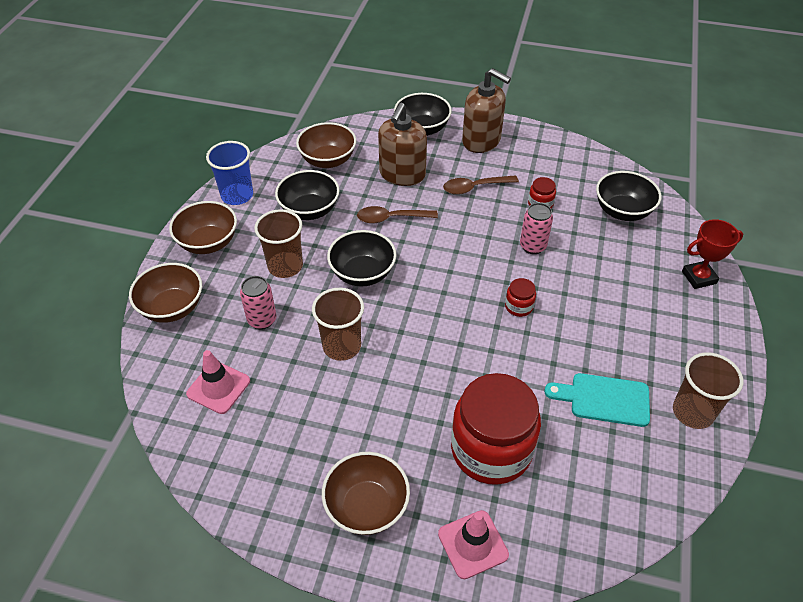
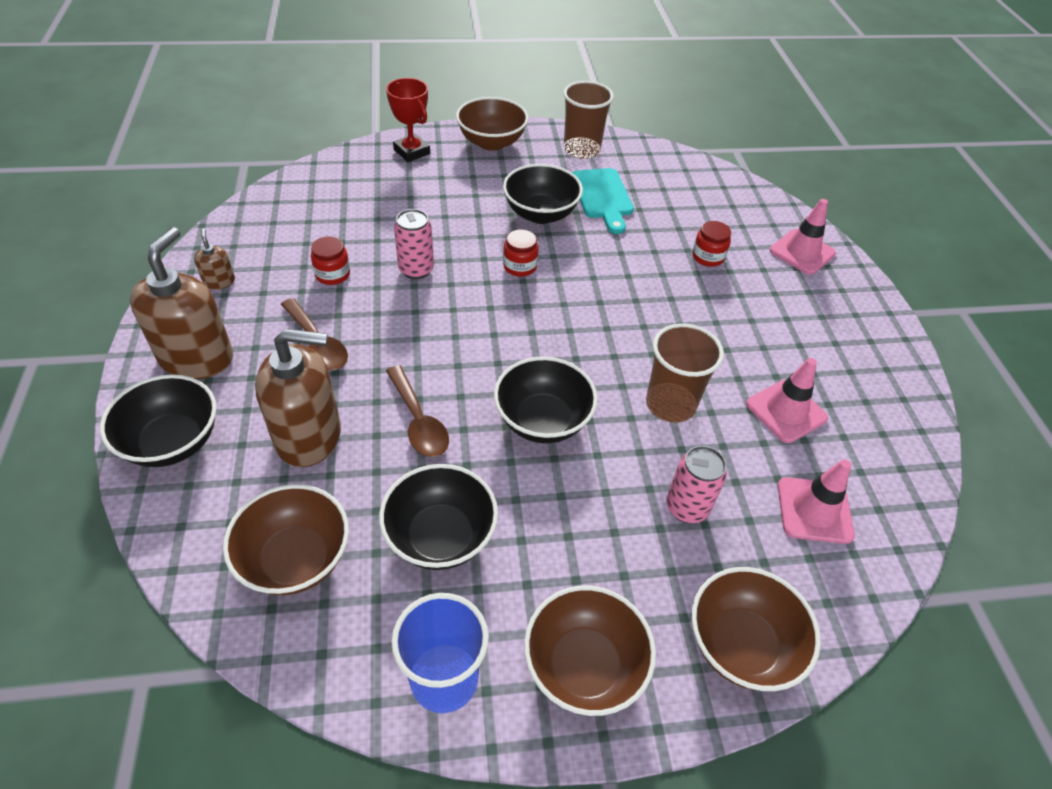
camera: 115 degrees left, 0 degrees up
(285, 266) = (576, 521): brown cup -> none
(299, 416) = (786, 411): none -> pink traffic cone
(367, 506) = (830, 325): brown bowl -> brown bowl (491, 142)
(491, 449) = (708, 257): red jar -> red jar, size x0.40
(548, 154) = (219, 281): none -> brown soap dispenser
(622, 211) = (323, 207): black bowl -> black bowl (540, 214)

